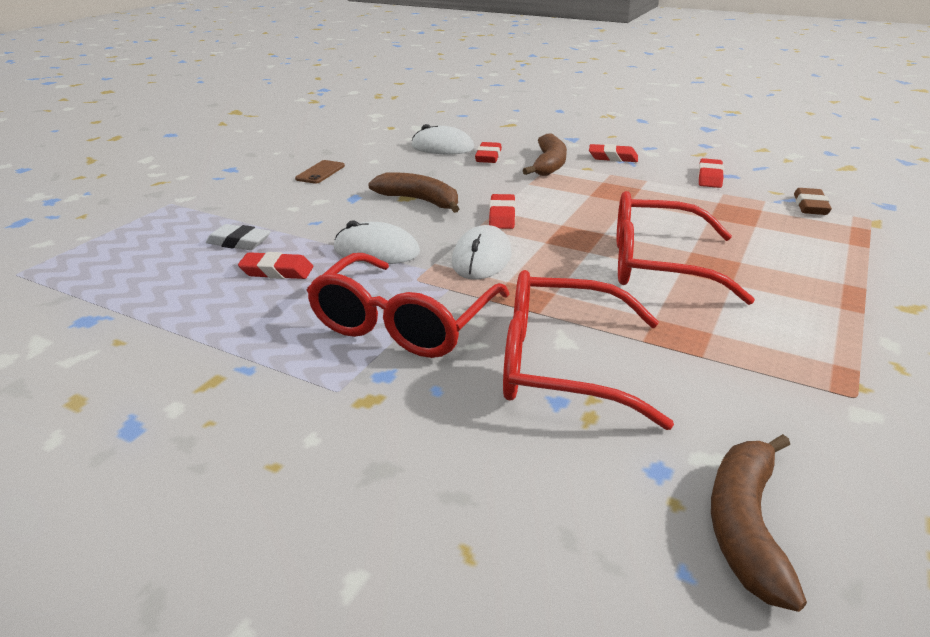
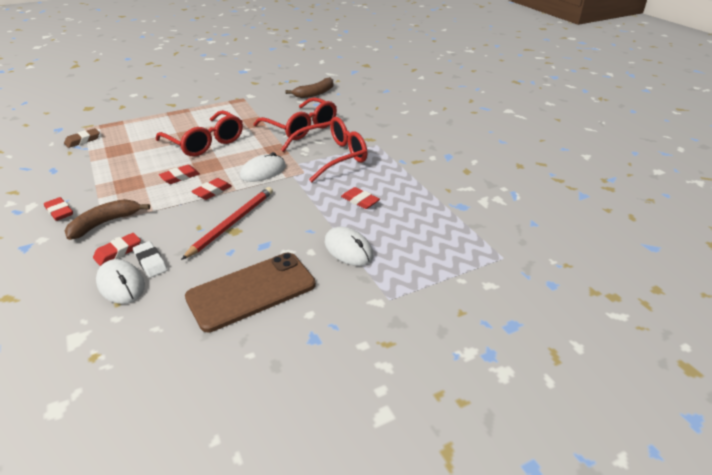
camera: 145 degrees left, 5 degrees up
(239, 242) = (365, 231): white eraser -> white eraser (150, 262)
(320, 172) = (251, 291): brown phone -> brown phone, size x2.34
(376, 251) = (302, 194): white mouse -> white mouse (348, 249)
(420, 201) = (232, 223): brown banana -> red pencil
(709, 177) = (65, 172): red eraser -> red eraser (180, 177)

